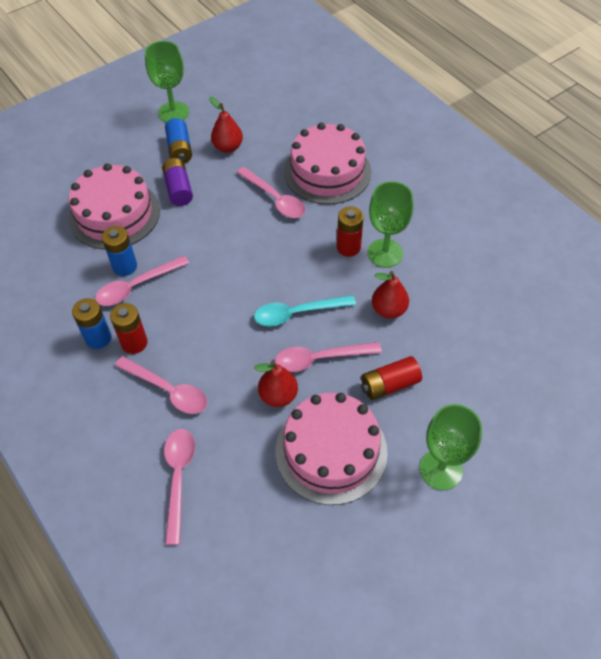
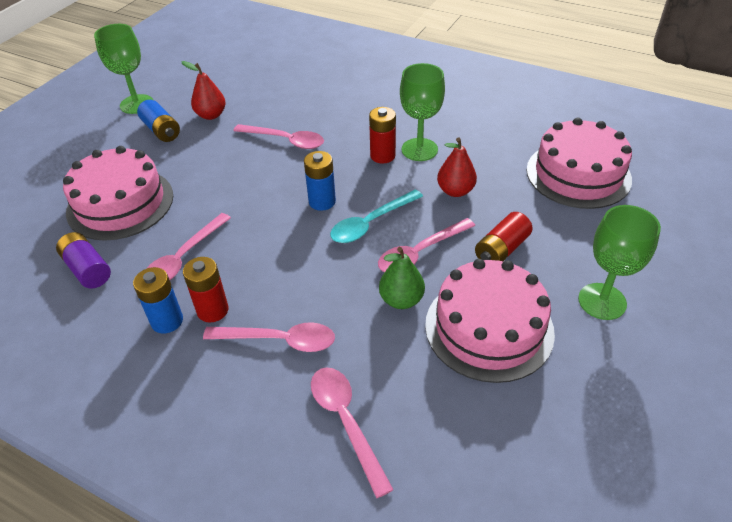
camera: 25 degrees left, 10 degrees down
(125, 266) = (159, 245): blue battery -> blue battery (322, 201)
(178, 189) = (180, 162): purple battery -> purple battery (87, 269)
(278, 396) = (401, 300): red pear -> green pear
(327, 172) = (322, 106): pink cake -> pink cake (578, 174)

